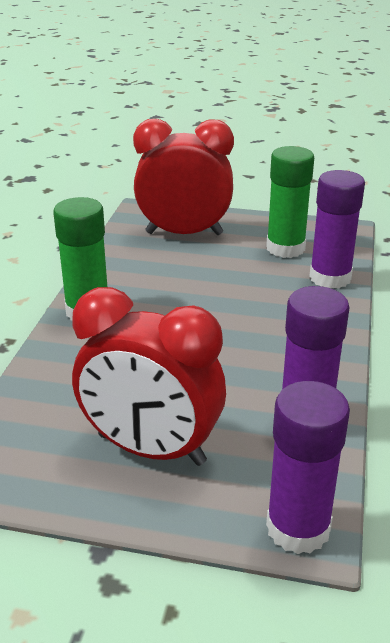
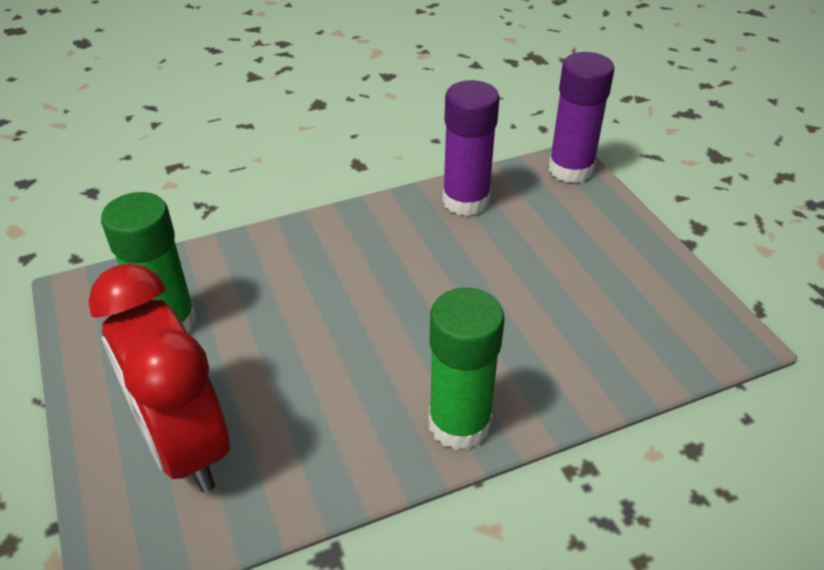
camera: 125 degrees left, 10 degrees up
(151, 449) = (589, 259): red clock -> none
(330, 278) = (221, 262): purple glue stick -> none

